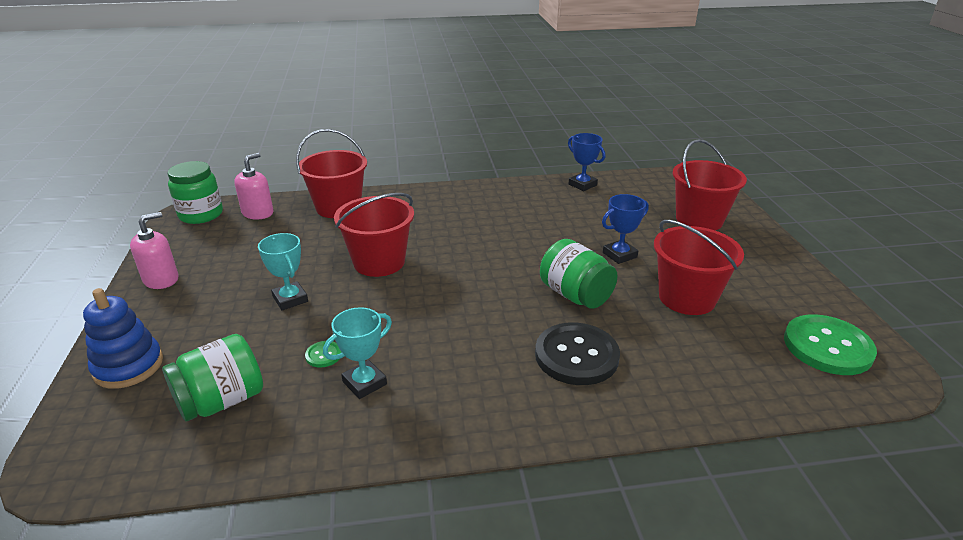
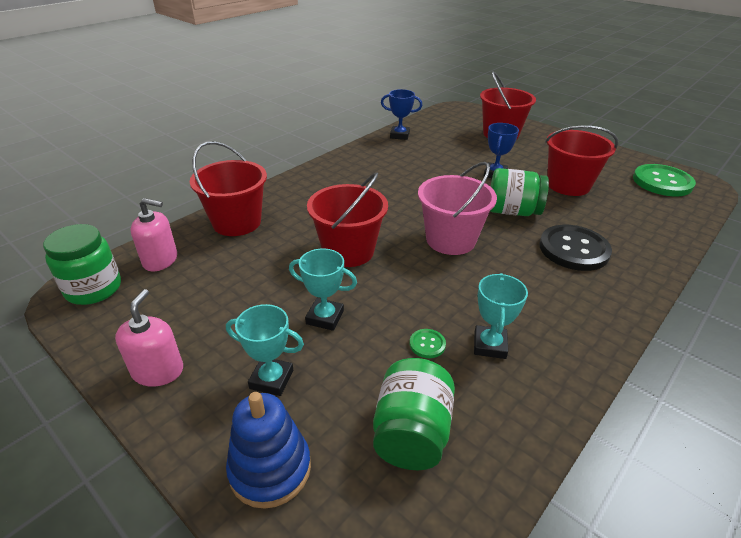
camera: 40 degrees left, 5 degrees up
(203, 319) = (271, 379): none -> turquoise trophy
(258, 213) = (160, 260): pink soap dispenser -> pink soap dispenser turned 105 degrees clockwise
(473, 292) = (450, 240): none -> pink bucket

